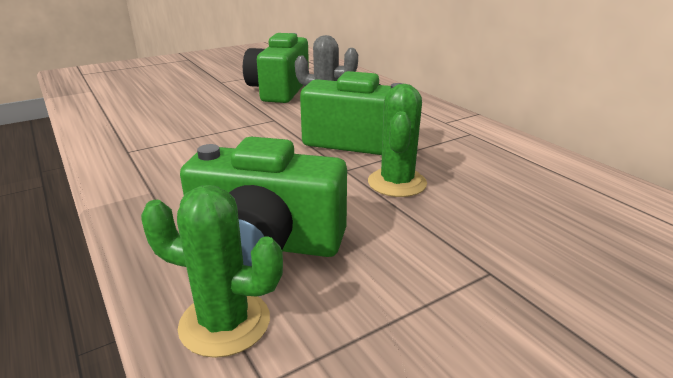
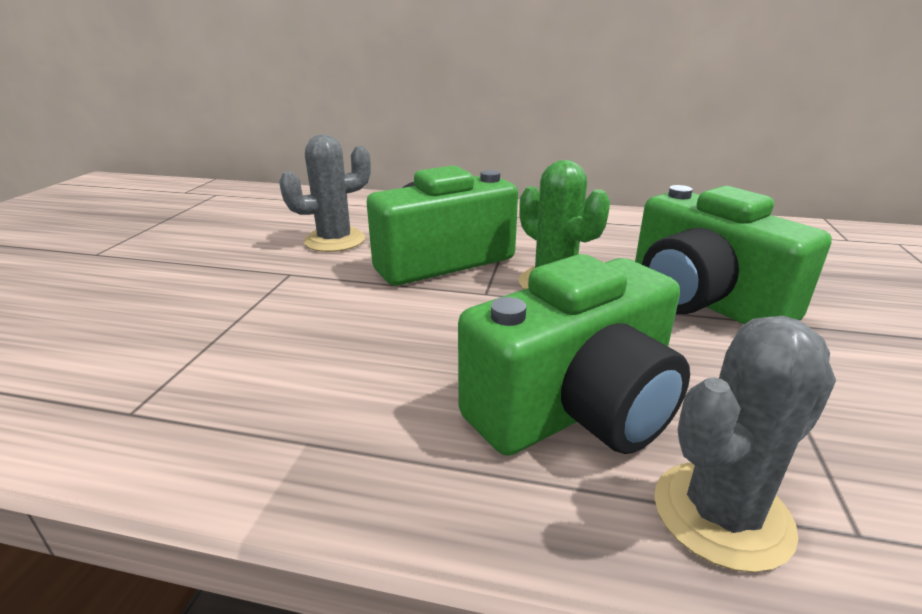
camera: 45 degrees left, 0 degrees up
(225, 323) = (722, 514): green cactus -> grey cactus
(279, 90) = (220, 237): green camera -> green camera (702, 300)

